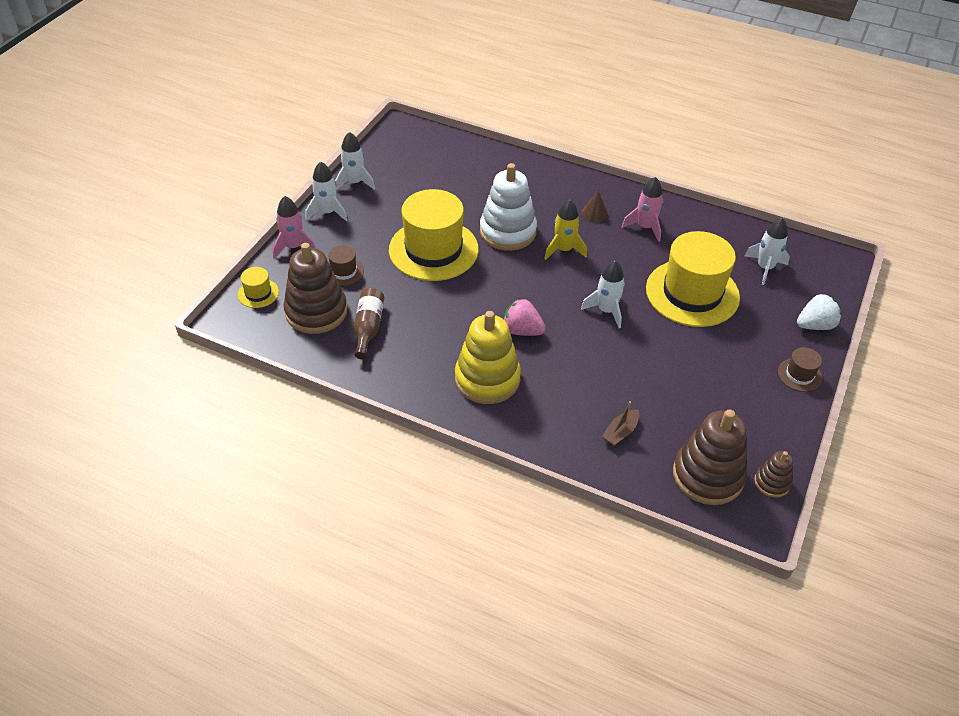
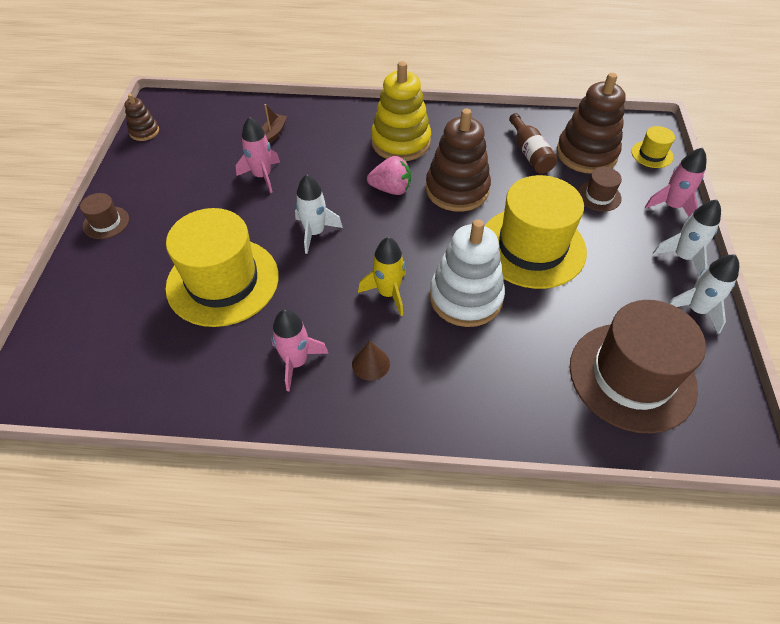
camera: 160 degrees right, 5 degrees up
(431, 165) = (632, 376): none -> brown hat
(643, 381) = (262, 176): none -> pink rocket
(708, 475) = (197, 124): brown stacking toy -> brown stacking toy (457, 189)
(765, 268) = (130, 346): white rocket -> none
(815, 325) = (78, 282): white strawberry -> none

